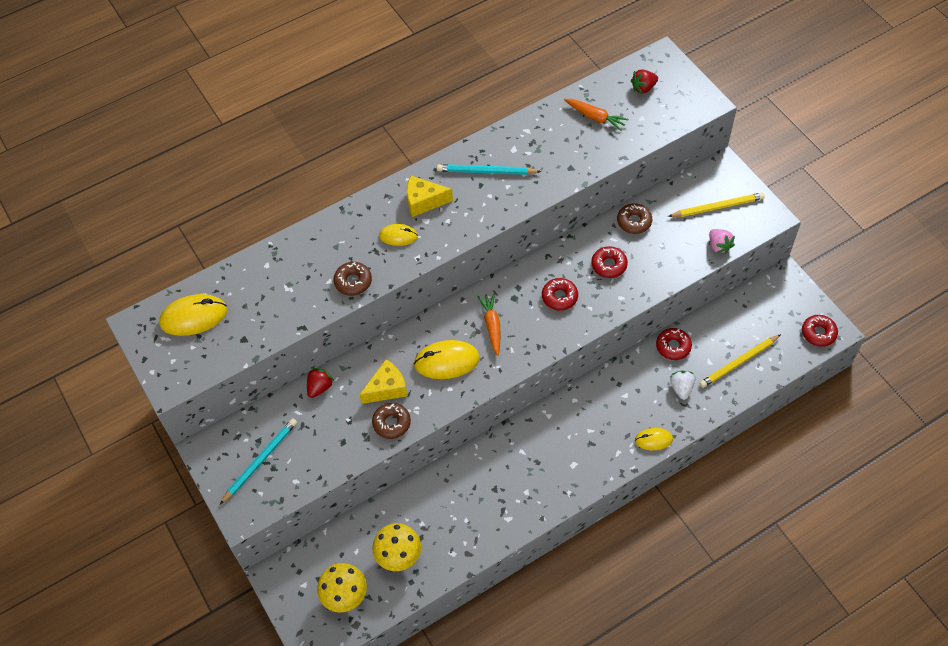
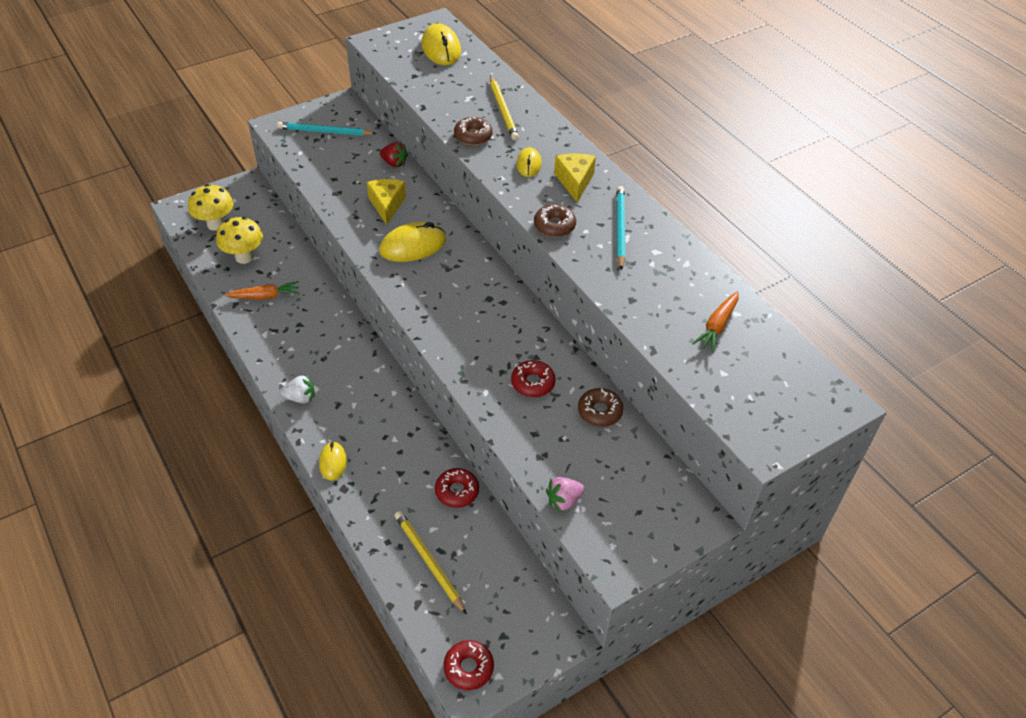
camera: 85 degrees right, 10 degrees down
(260, 461) = (324, 132): turquoise pencil -> turquoise pencil turned 150 degrees clockwise
(387, 388) = (387, 205): yellow cheese -> yellow cheese turned 150 degrees counterclockwise
(391, 423) = (348, 209): brown donut -> brown donut (554, 226)
(447, 361) = (413, 246): yellow mouse -> yellow mouse turned 75 degrees clockwise
(492, 326) = (453, 280): orange carrot -> orange carrot (265, 296)
(559, 297) = (488, 336): red donut -> none
(643, 88) = (778, 378): red strawberry -> none
(681, 388) = (397, 495): white strawberry -> white strawberry (301, 398)
(717, 207) = (630, 505): yellow pencil -> yellow pencil (503, 110)

